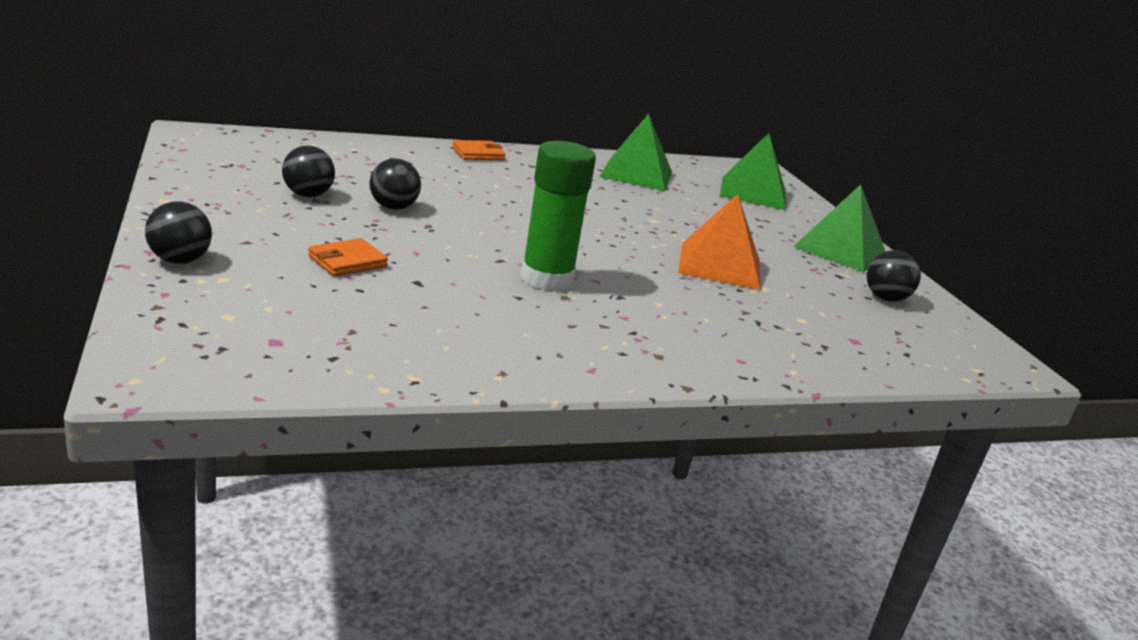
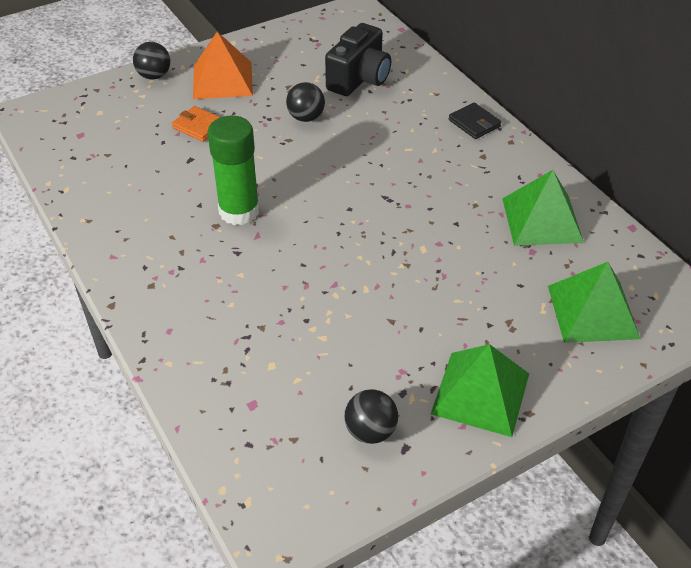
camera: 80 degrees right, 20 degrees up
(307, 195) = (292, 81): black ball -> none
(345, 169) = (359, 79): none -> black camera
(478, 154) = (474, 123): orange wallet -> black wallet
(720, 265) = (350, 302): orange pyramid -> orange pyramid (223, 80)

